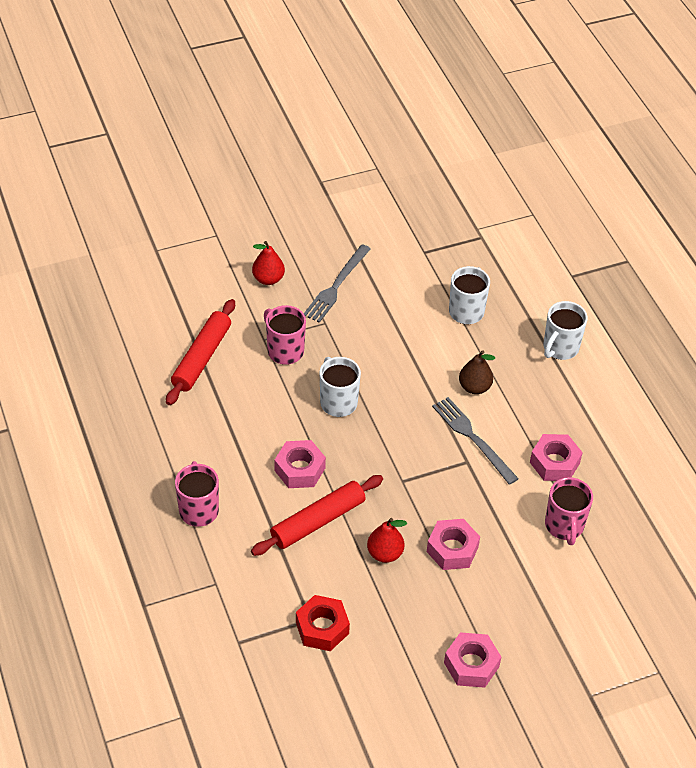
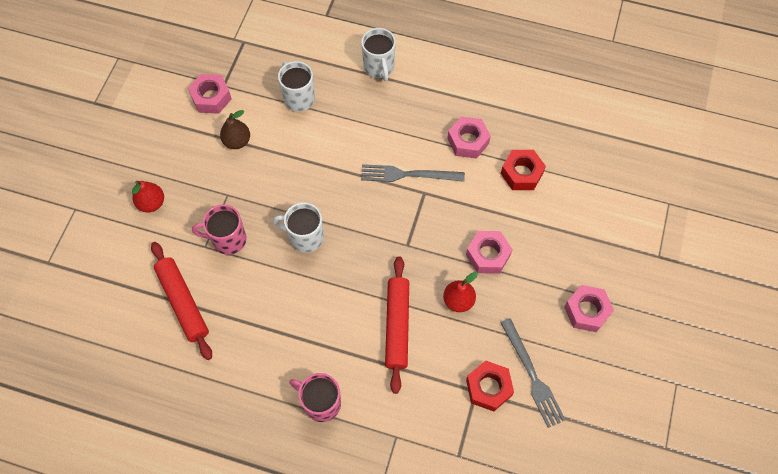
camera: 50 degrees left, 15 degrees up
(300, 469) = (343, 306): pink nut -> pink nut (211, 98)
(336, 286) = (201, 163): grey fork -> grey fork (532, 376)
(474, 387) = (367, 142): brown pear -> brown pear (237, 141)
(564, 526) = (521, 173): pink mug -> red nut

